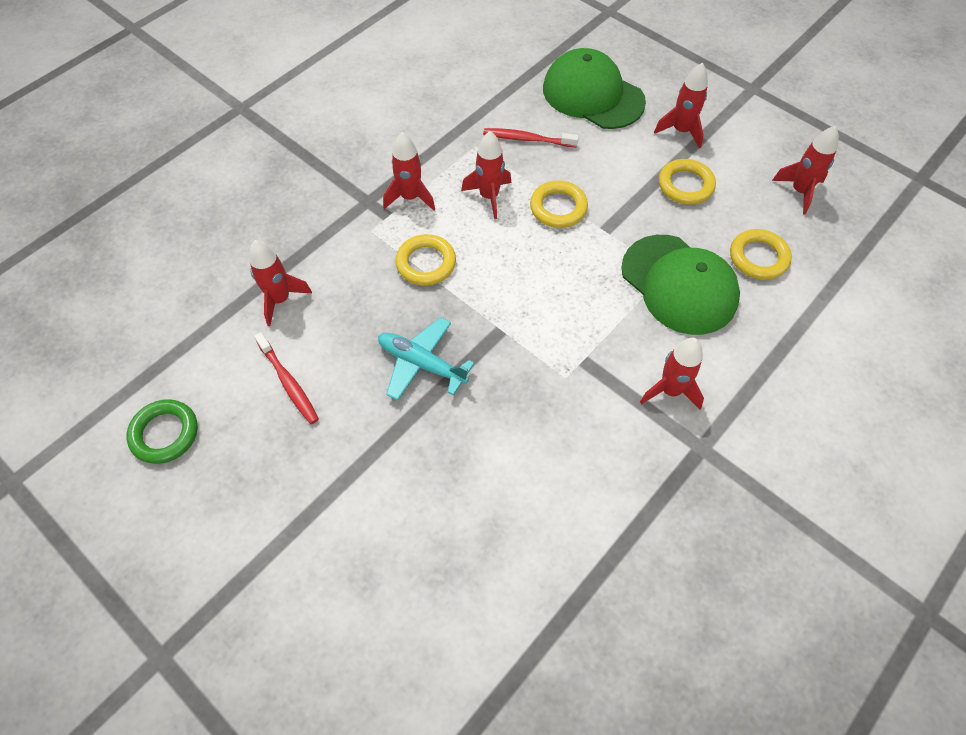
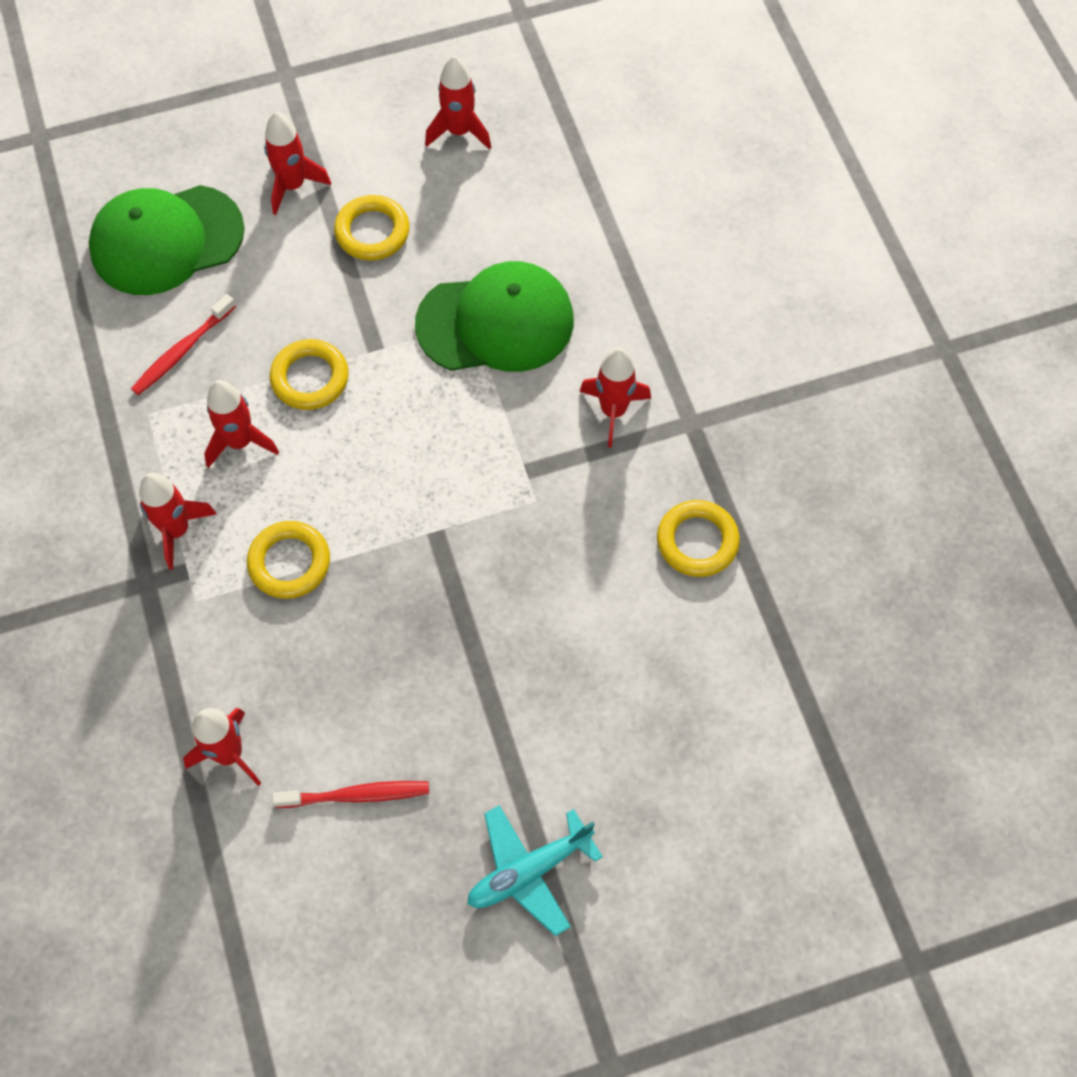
camera: 60 degrees left, 5 degrees up
(165, 434) = (337, 967): green ring -> none
(422, 363) = (425, 637): turquoise plane -> turquoise plane (529, 871)
(758, 257) = (514, 227): yellow ring -> yellow ring (697, 541)

